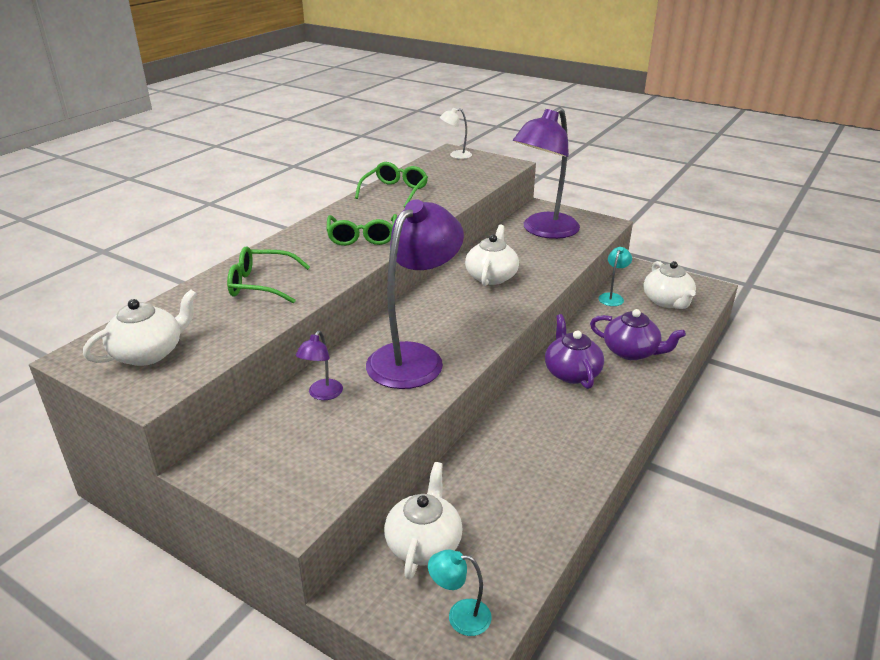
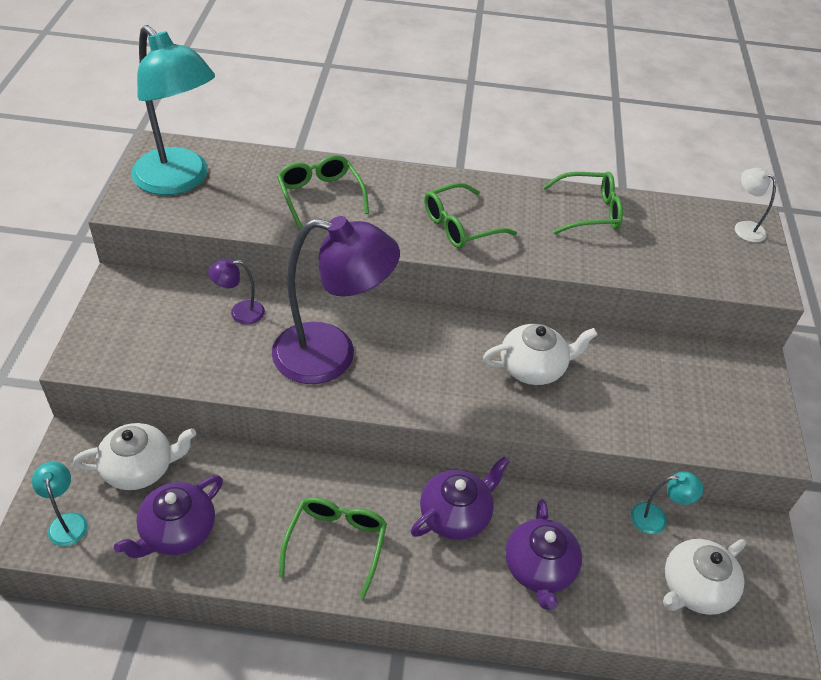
camera: 60 degrees right, 15 degrees up
(149, 353) = (179, 181): white teapot -> turquoise lamp
(513, 532) = (177, 531): none -> purple teapot
(544, 231) = (690, 385): purple lamp -> none
(571, 438) = (336, 544): none -> green glasses

